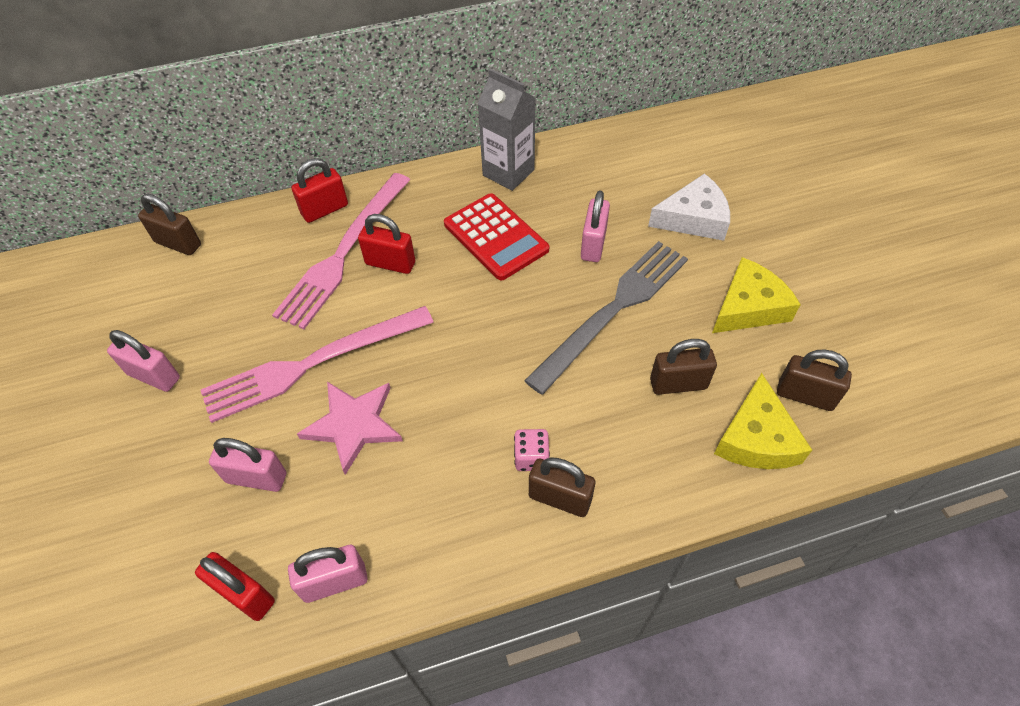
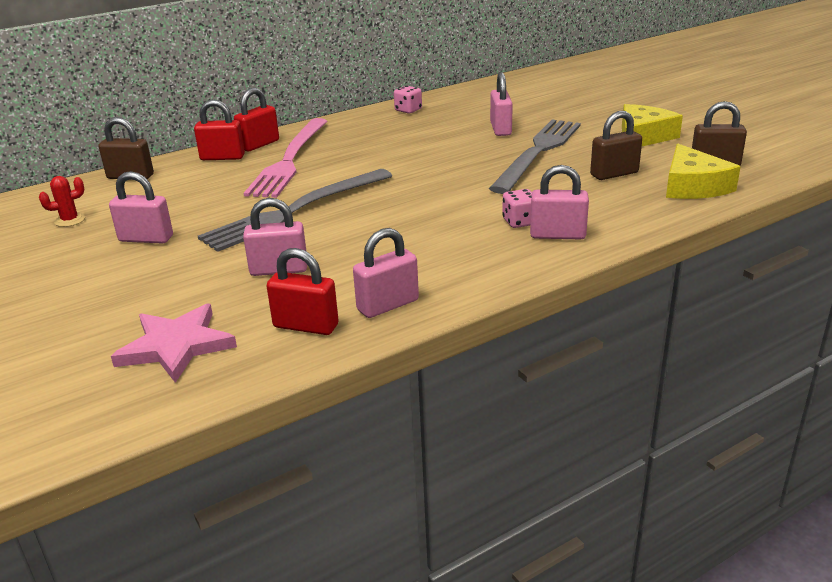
camera: 15 degrees left, 25 degrees down
(96, 317) = (70, 220): none -> red cactus
(312, 364) = (295, 211): pink fork -> grey fork
(353, 425) = (352, 232): pink star -> pink star (176, 346)
(390, 263) = (334, 159): red padlock -> red padlock (222, 157)
(496, 237) = (417, 136): red calculator -> none
(508, 172) = (408, 110): grey carton -> pink dice
(560, 498) = (557, 235): brown padlock -> pink padlock
(693, 218) = (571, 109): white cheese -> none

